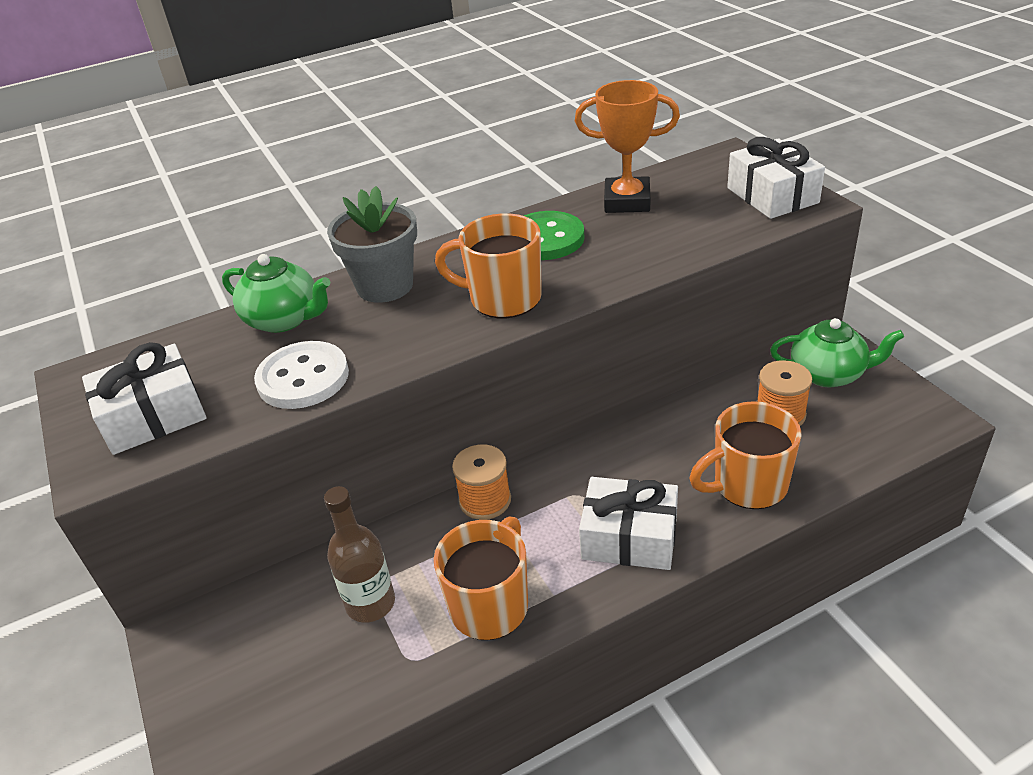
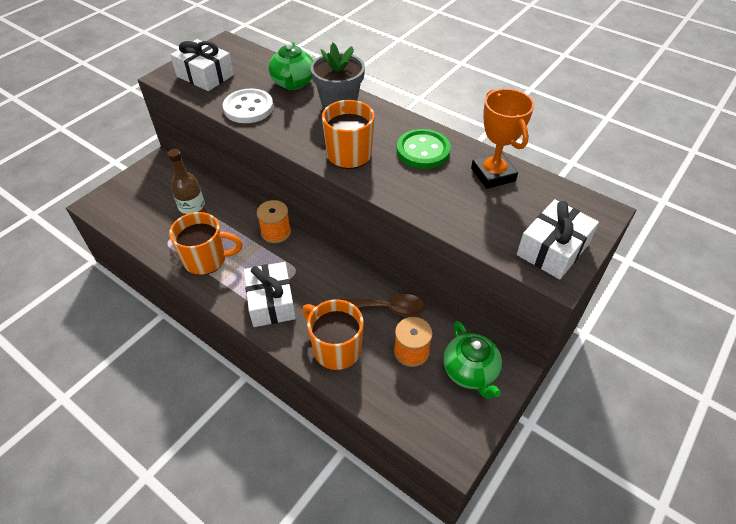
camera: 60 degrees right, 10 degrees up
(698, 418) = (386, 308): none -> brown spoon

